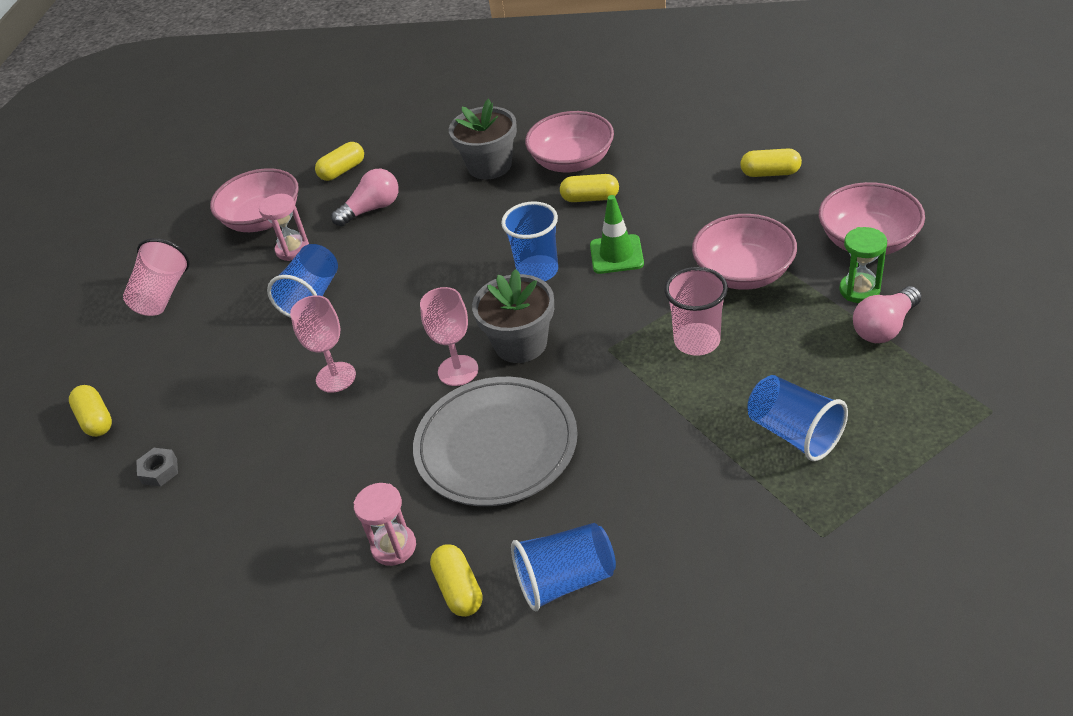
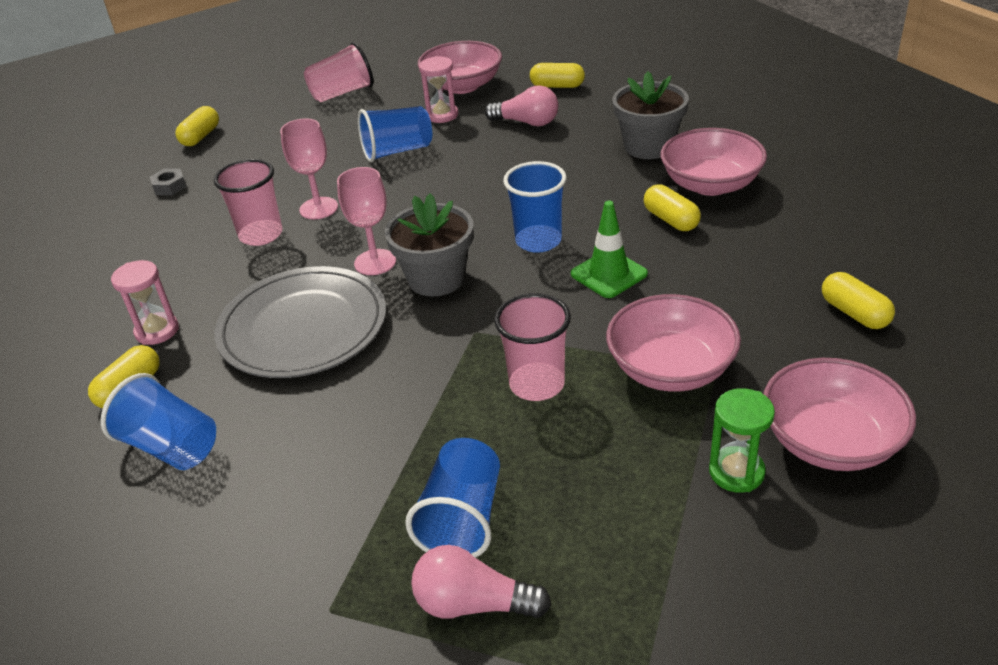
camera: 50 degrees right, 5 degrees down
(329, 429) = (261, 235): none -> pink cup
(884, 327) = (694, 521): pink light bulb -> pink light bulb (473, 604)

